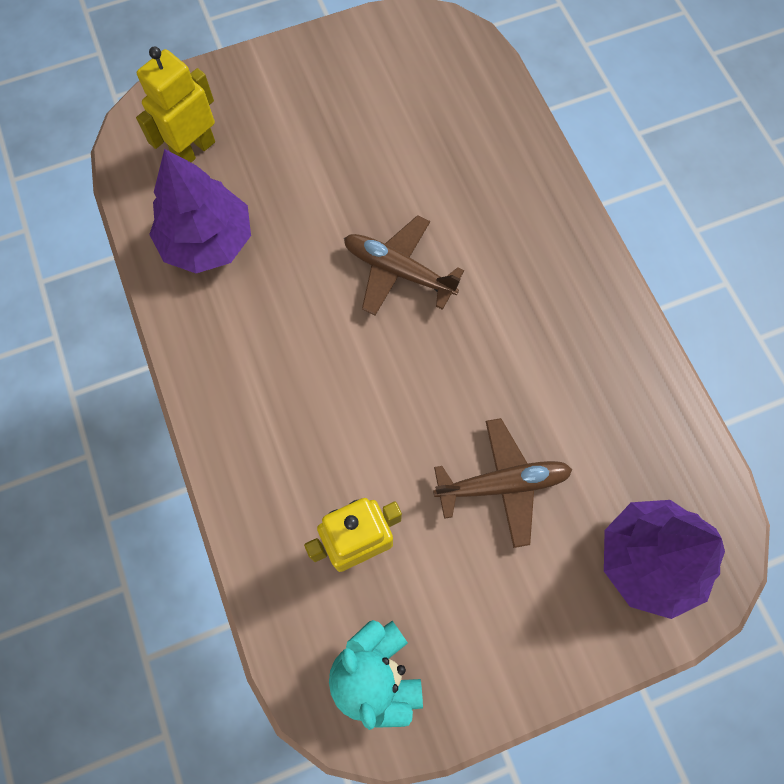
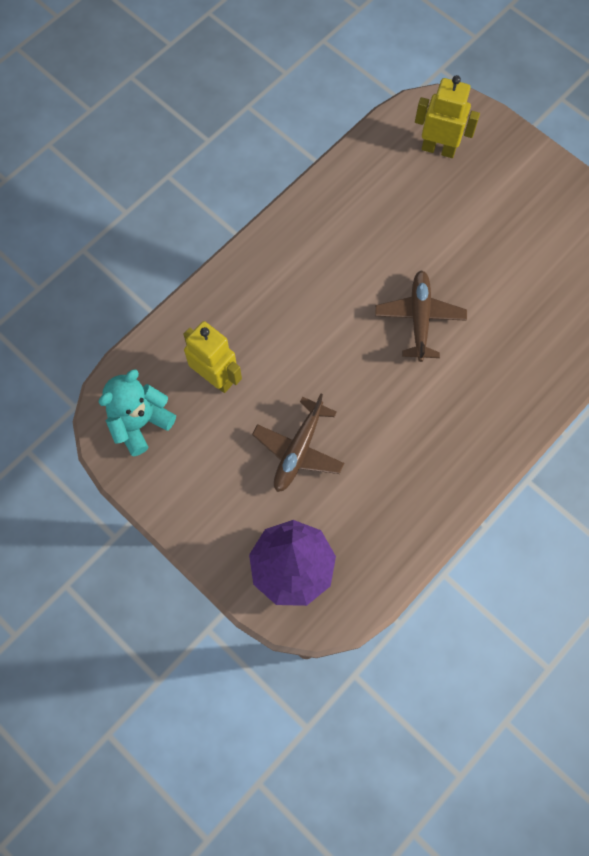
camera: 65 degrees right, 0 degrees up
(207, 241) = (375, 190): purple tree -> none
(502, 484) = (298, 450): brown plane -> brown plane turned 60 degrees clockwise

